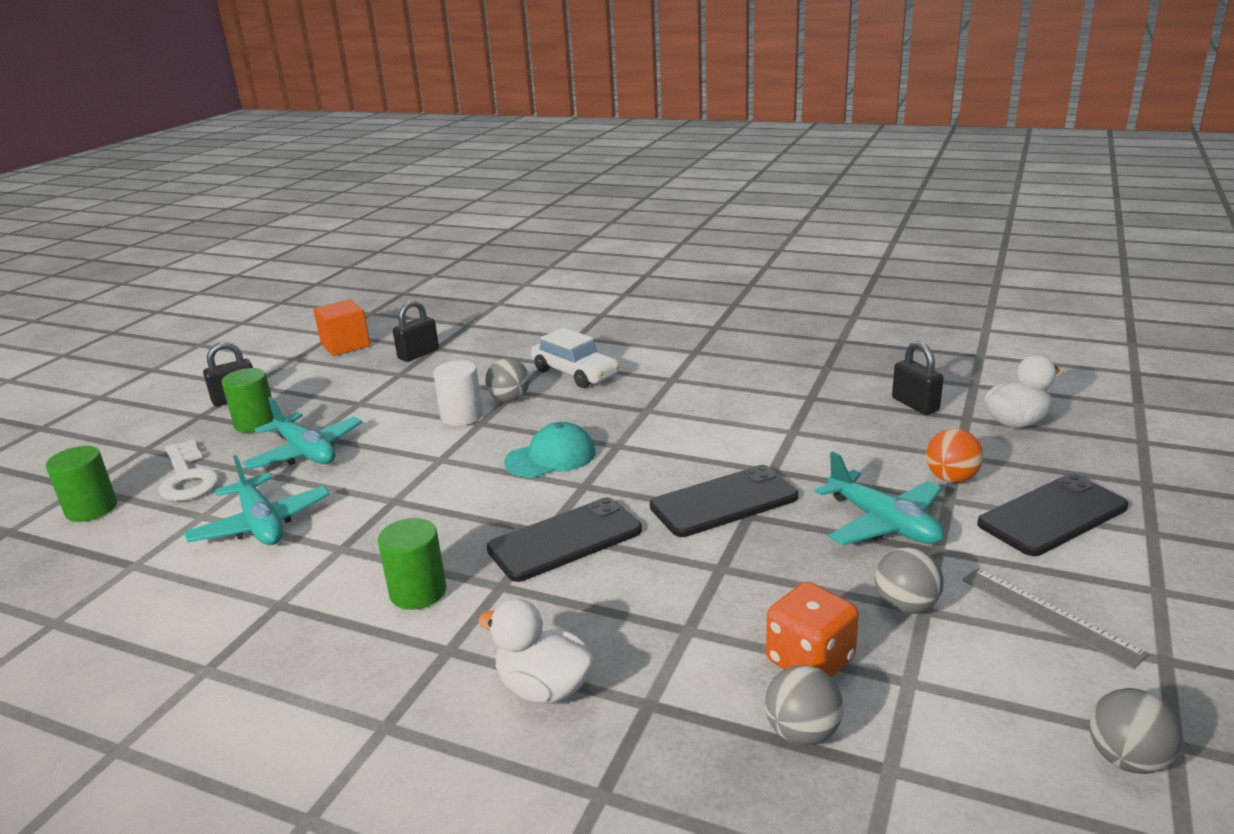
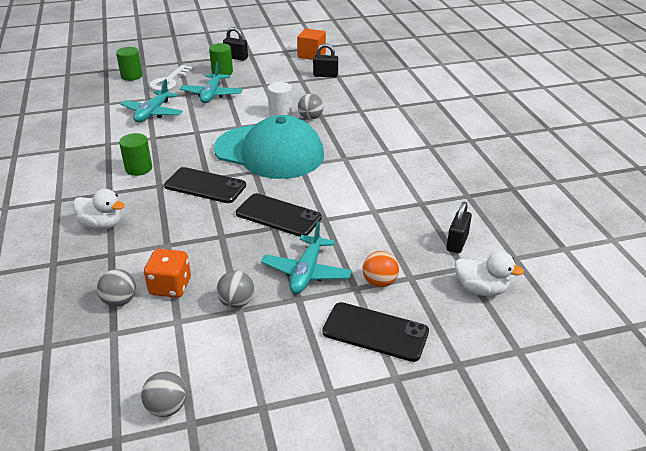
camera: 50 degrees right, 10 degrees up
(544, 688) = (102, 225): white duck -> white duck turned 120 degrees clockwise
(551, 457) = (269, 152): turquoise cap -> turquoise cap, size x2.17
(575, 373) = (358, 122): white car -> none
(1049, 615) = (268, 354): grey ruler -> none

